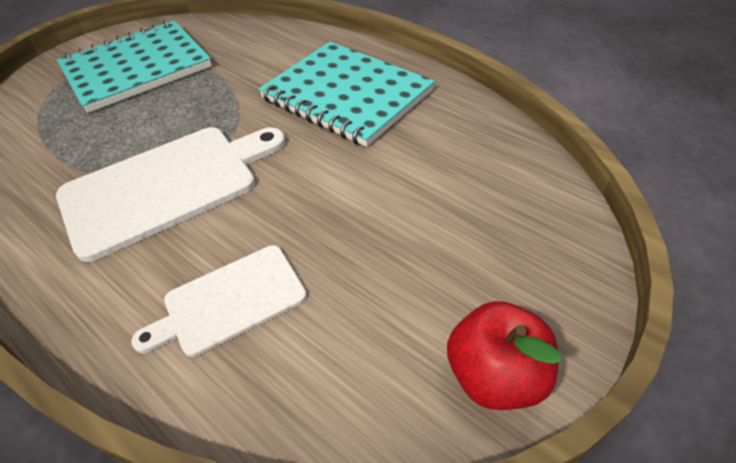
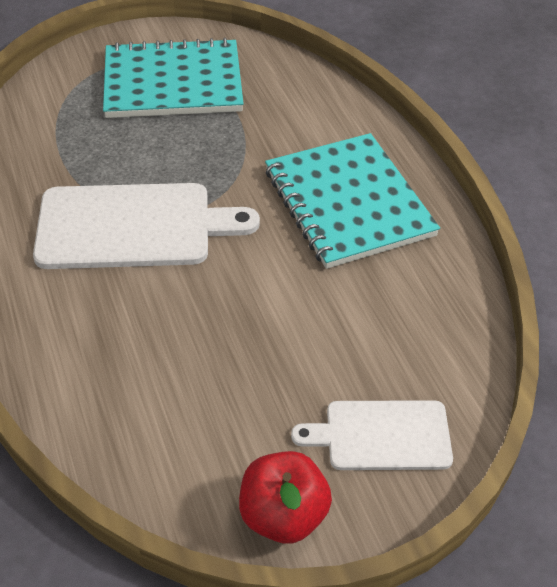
camera: 25 degrees right, 0 degrees up
(229, 301) = (125, 354): white cutting board -> white cutting board (382, 436)

